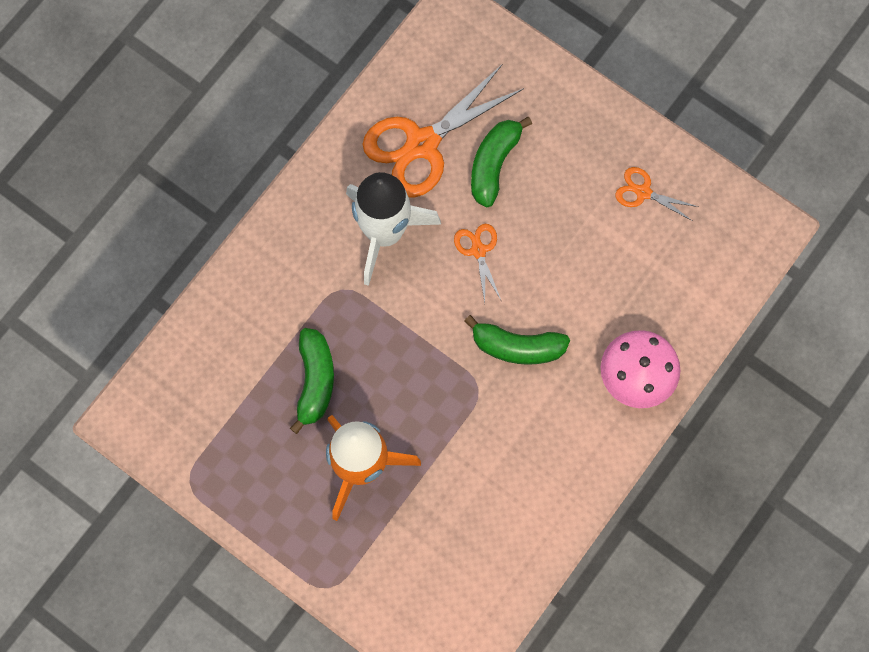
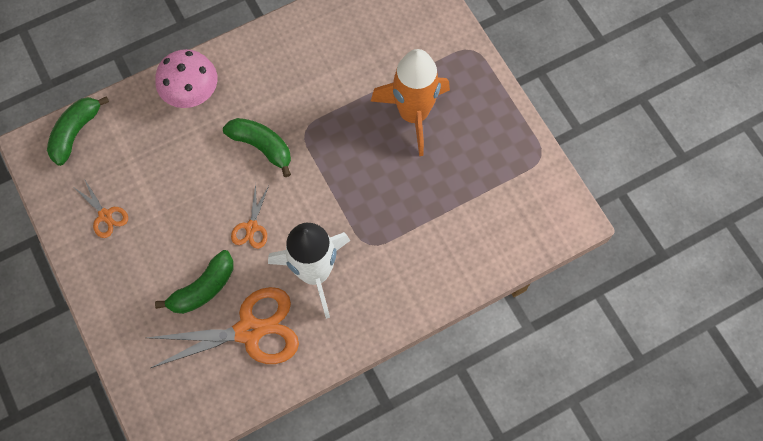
camera: 155 degrees left, 5 degrees down
(315, 381) = (419, 186): green banana -> green banana (76, 132)

